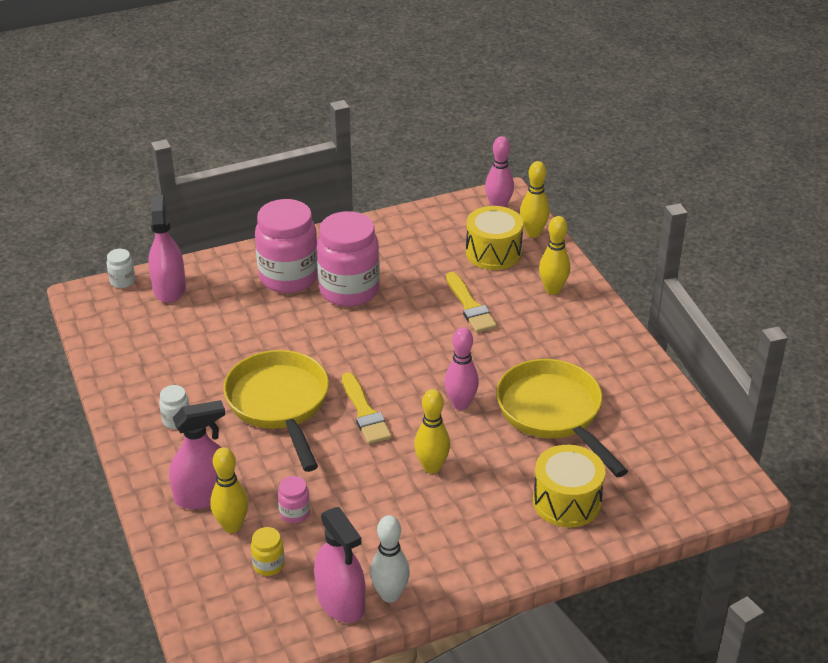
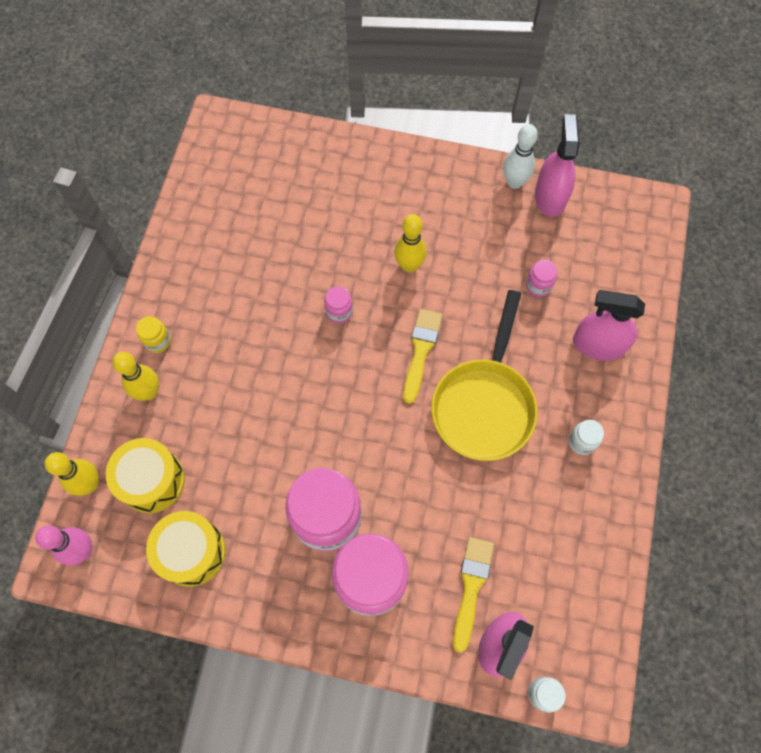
camera: 145 degrees left, 30 degrees up
(232, 526) = (591, 302): yellow bowling pin -> none
(269, 565) = (583, 253): yellow jar -> yellow jar (158, 341)
(460, 404) = (339, 312): pink bowling pin -> pink jar
(470, 306) = (237, 419): yellow brush -> yellow brush (471, 587)
(553, 414) = (278, 258): yellow pan -> none
(566, 501) = (340, 180): yellow drum -> yellow drum (192, 552)

